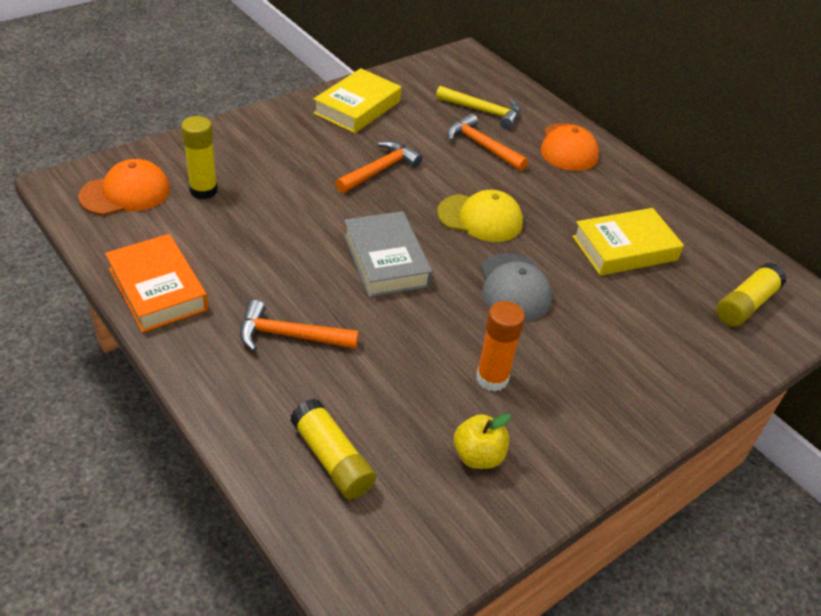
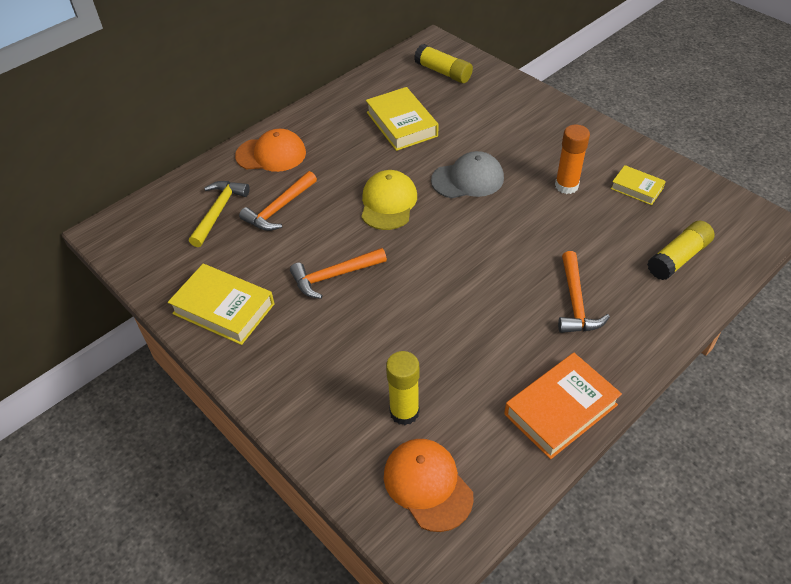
camera: 90 degrees left, 5 degrees up
(380, 170) = (334, 276): orange hammer -> orange hammer turned 60 degrees counterclockwise
(386, 260) = (463, 256): grey book -> none
(478, 456) = (636, 188): yellow apple -> yellow book

